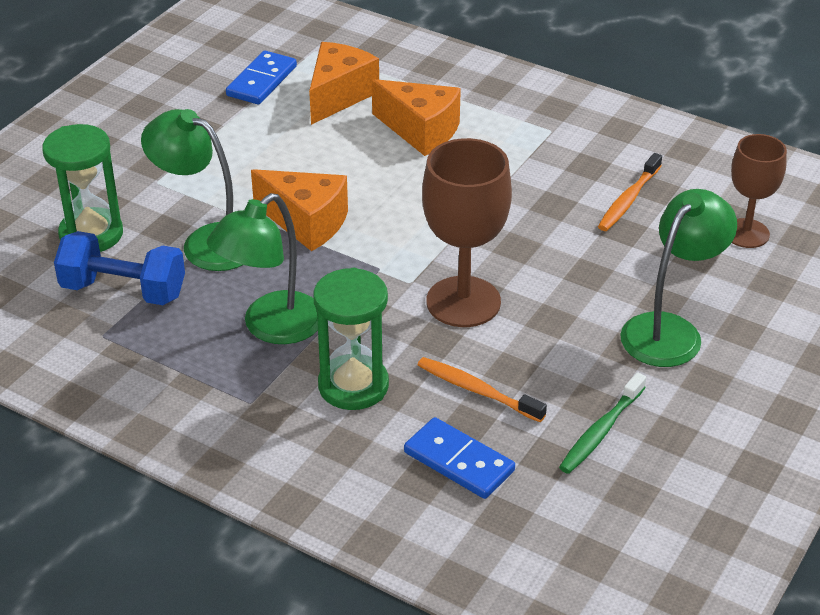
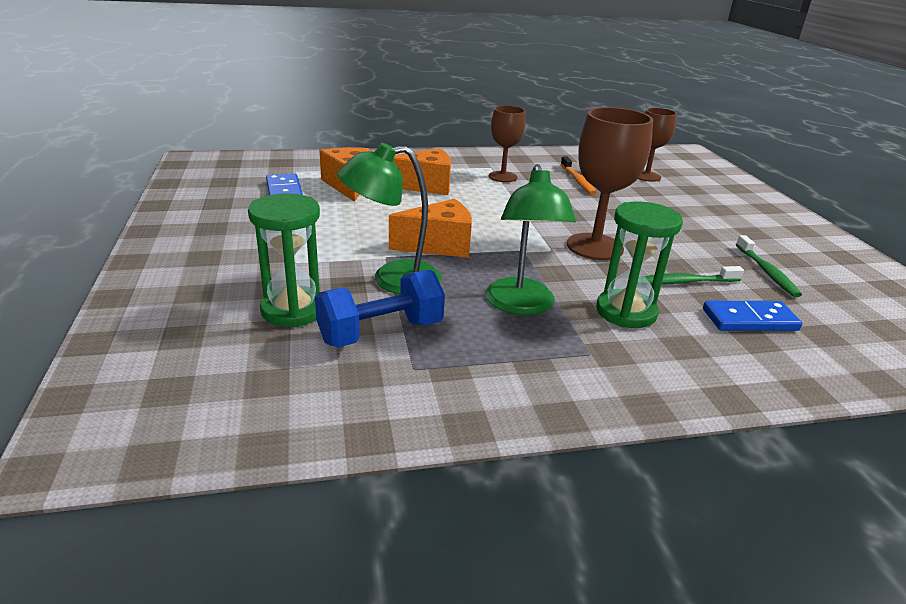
camera: 45 degrees left, 10 degrees down
(477, 391) = (684, 282): orange toothbrush -> green toothbrush
(538, 153) = (502, 177): none -> brown goblet
(670, 330) = (699, 220): green lamp -> none

